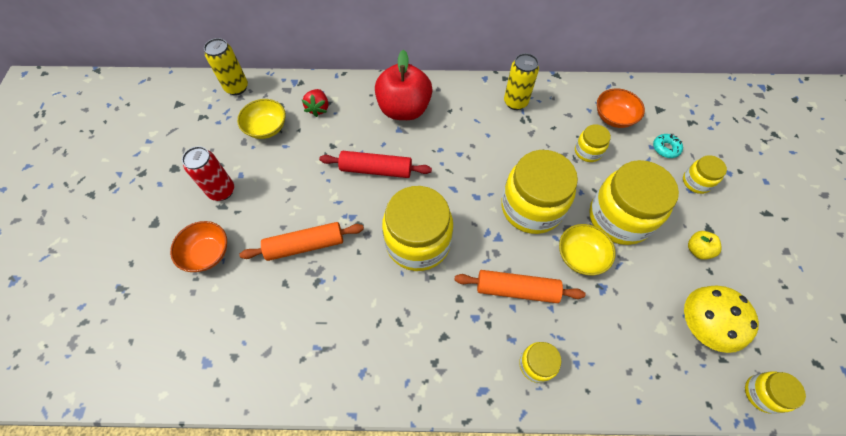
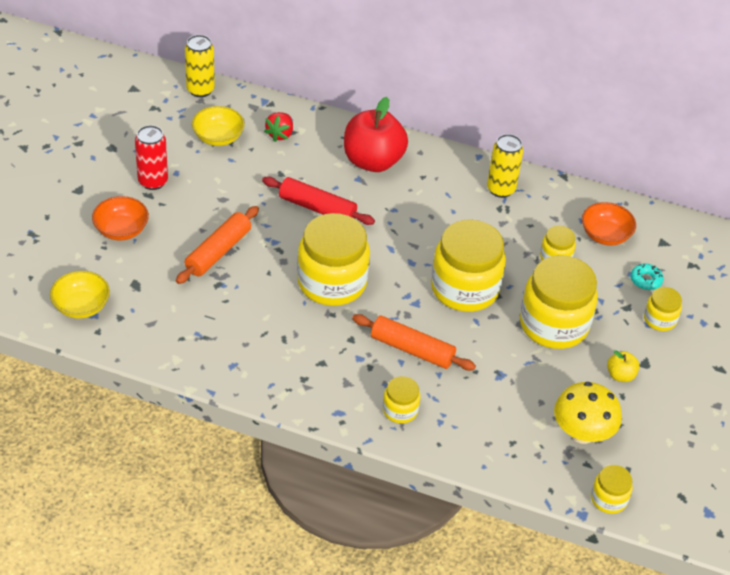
camera: 15 degrees right, 15 degrees down
(305, 245) = (218, 252): orange rolling pin -> orange rolling pin turned 60 degrees counterclockwise
(580, 256) = (493, 343): yellow bowl -> yellow bowl (81, 306)

